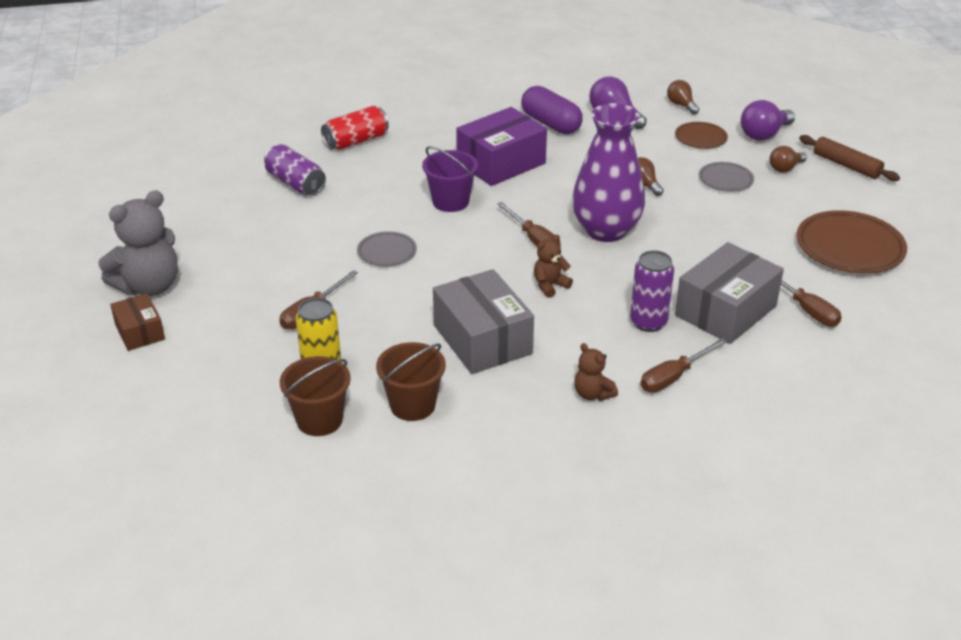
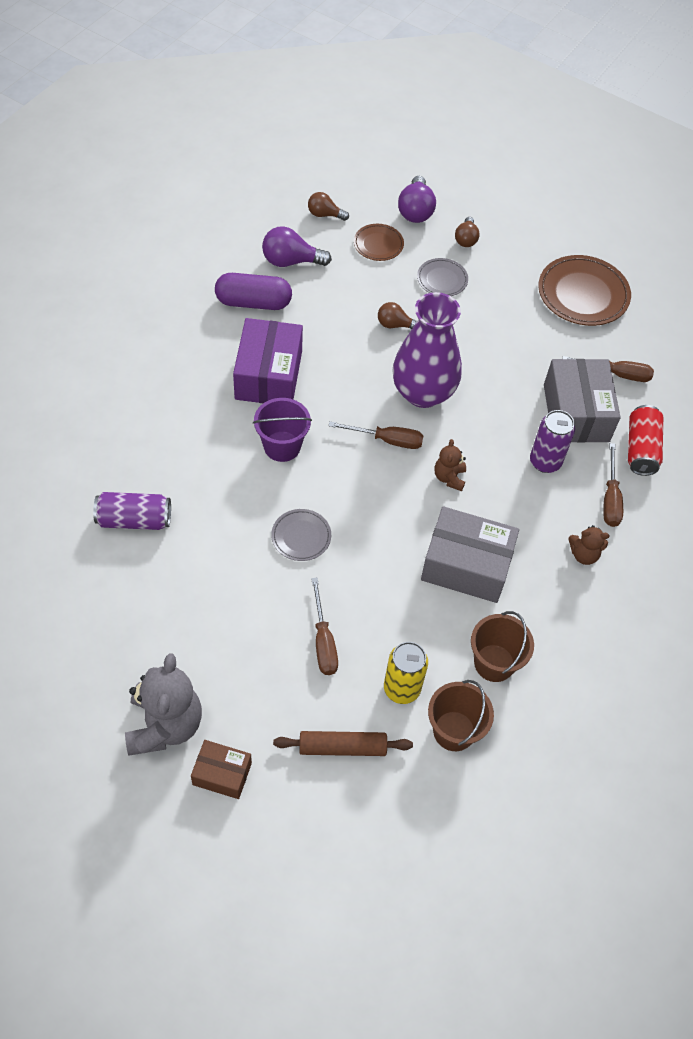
camera: 50 degrees left, 20 degrees up
(356, 141) = (122, 434): red can -> red can (641, 449)
(846, 165) = (499, 209): brown rolling pin -> brown rolling pin (342, 747)

